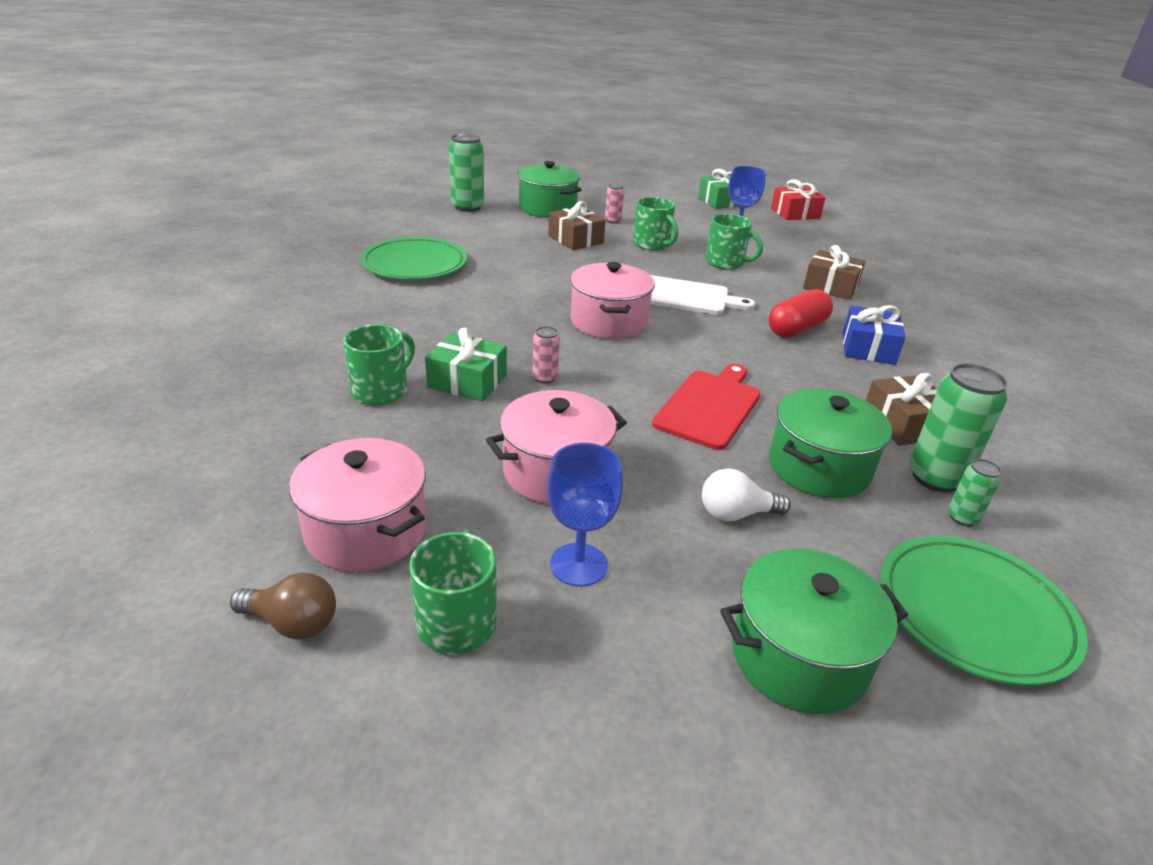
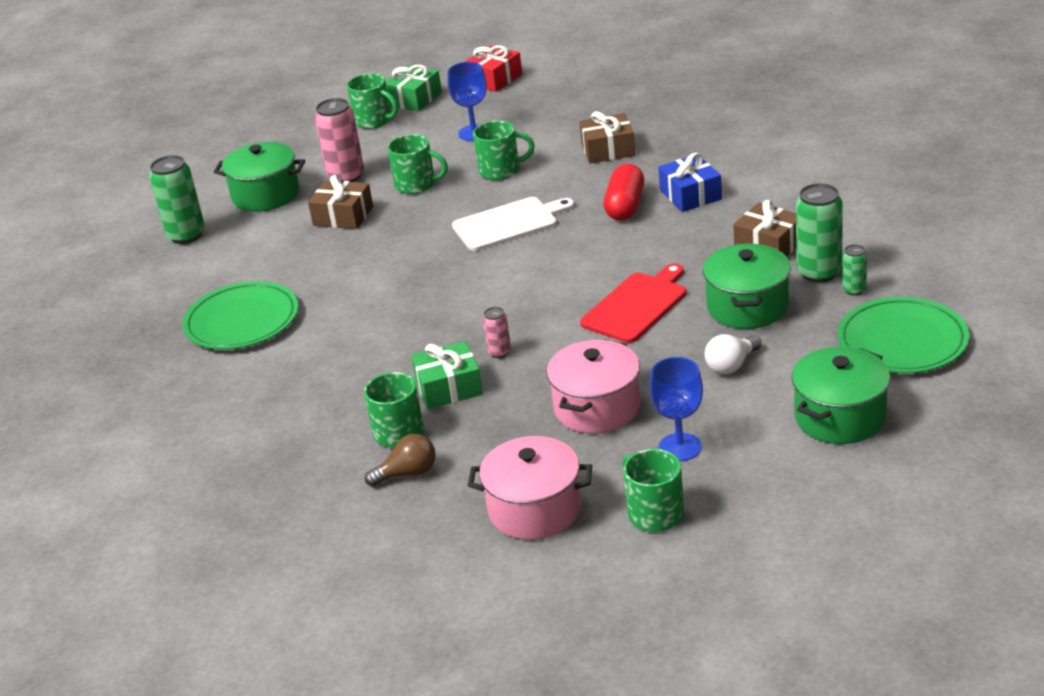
camera: 30 degrees left, 0 degrees up
(293, 623) = (569, 571): brown light bulb -> brown light bulb (407, 473)
(608, 322) = (482, 280): pink pot -> none
(612, 220) = (346, 176): pink can -> pink can, size x1.95
(677, 202) = (374, 121): none -> green mug
(709, 406) = (637, 305): red cutting board -> red cutting board turned 45 degrees clockwise

